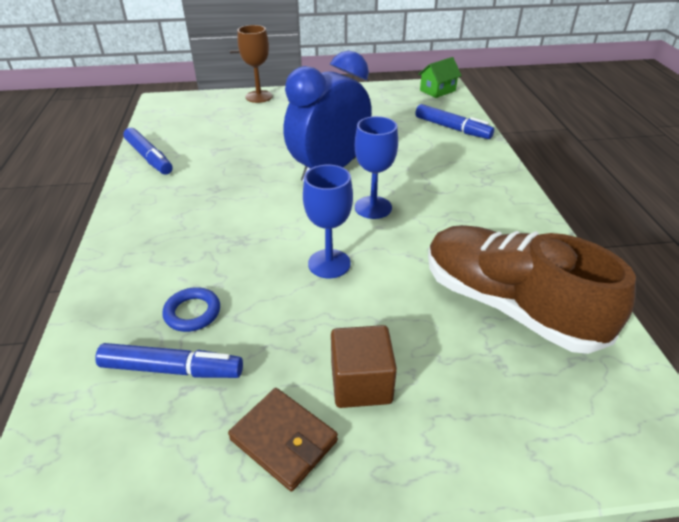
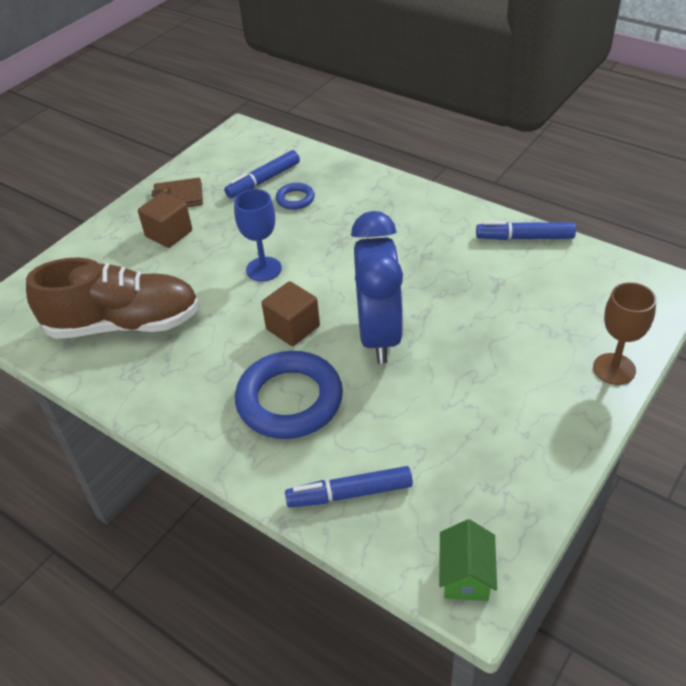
camera: 135 degrees right, 5 degrees up
(373, 207) = (293, 328): blue goblet -> brown cube
(432, 174) = (289, 400): none -> blue ring

